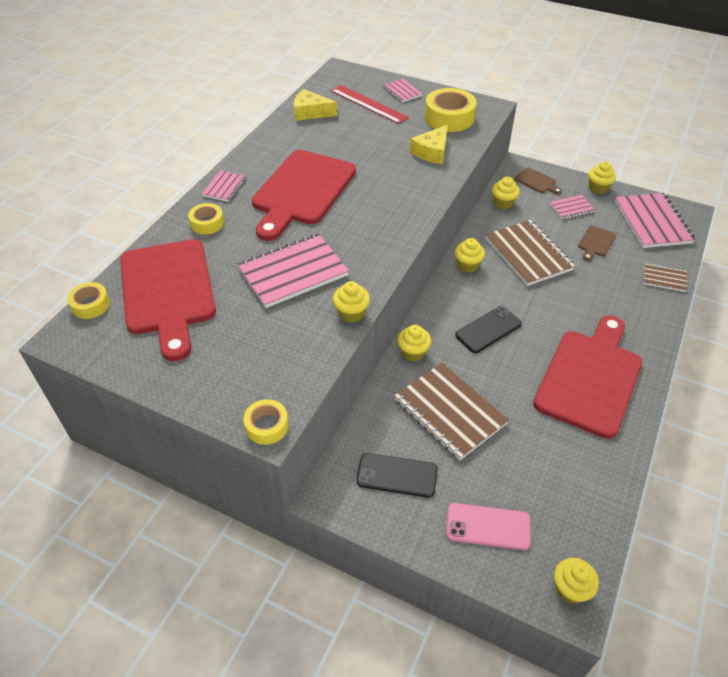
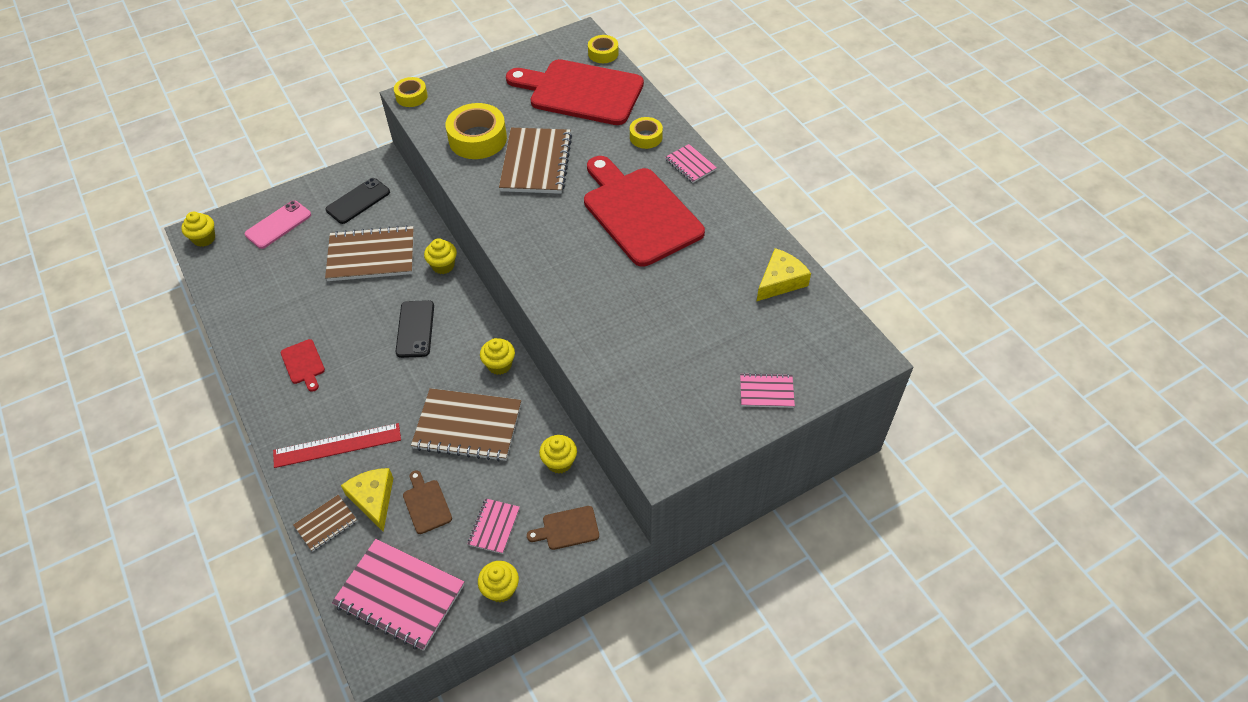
camera: 125 degrees right, 5 degrees up
(293, 272) = (536, 163): pink notebook -> brown notebook
(351, 313) = (460, 175): yellow cupcake -> none
(368, 104) = (761, 342): red ruler -> red ruler (337, 445)
(432, 152) = (617, 346): yellow cheese -> yellow cheese (373, 499)
(449, 118) = (671, 404): yellow tape -> yellow tape (477, 139)
(590, 378) = (303, 364): red cutting board -> red cutting board, size x0.41

